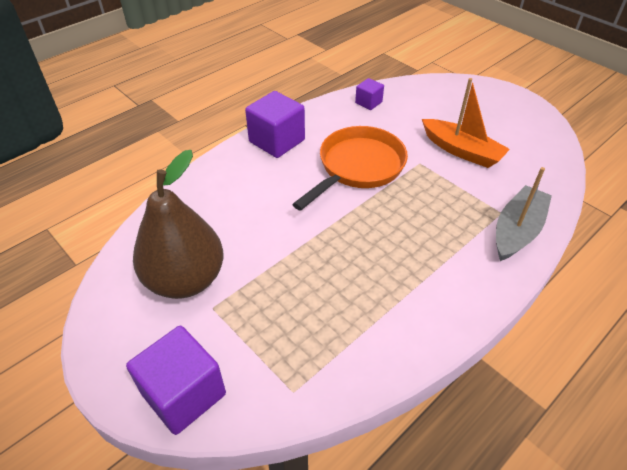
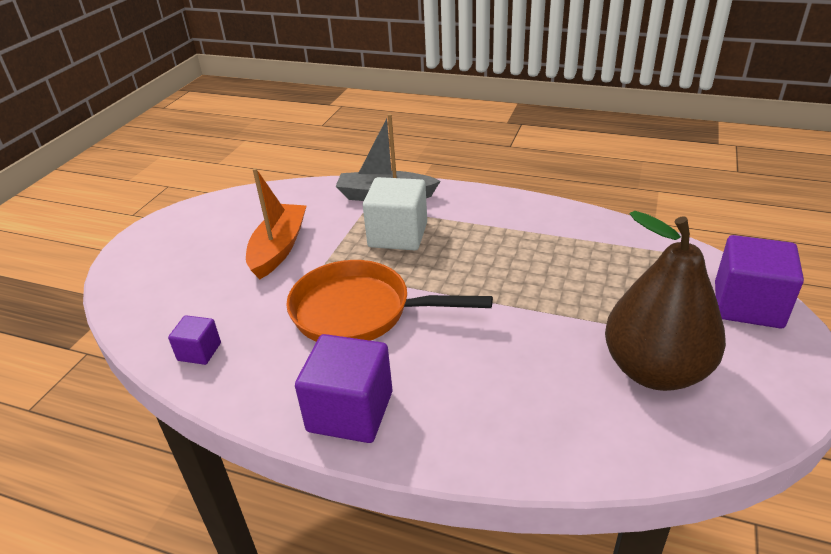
camera: 115 degrees left, 10 degrees down
(442, 216) = (398, 235): none -> white cube

